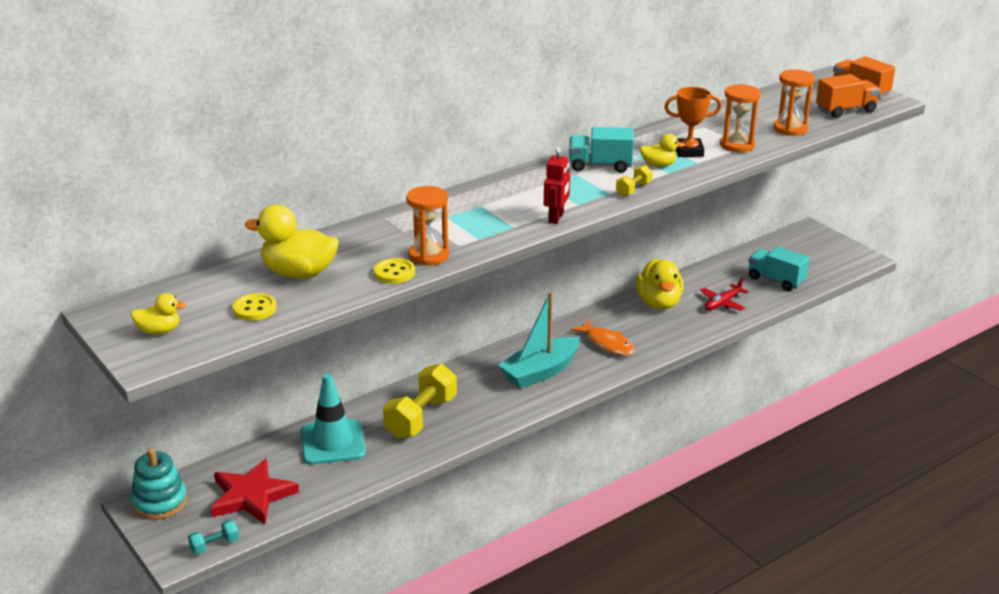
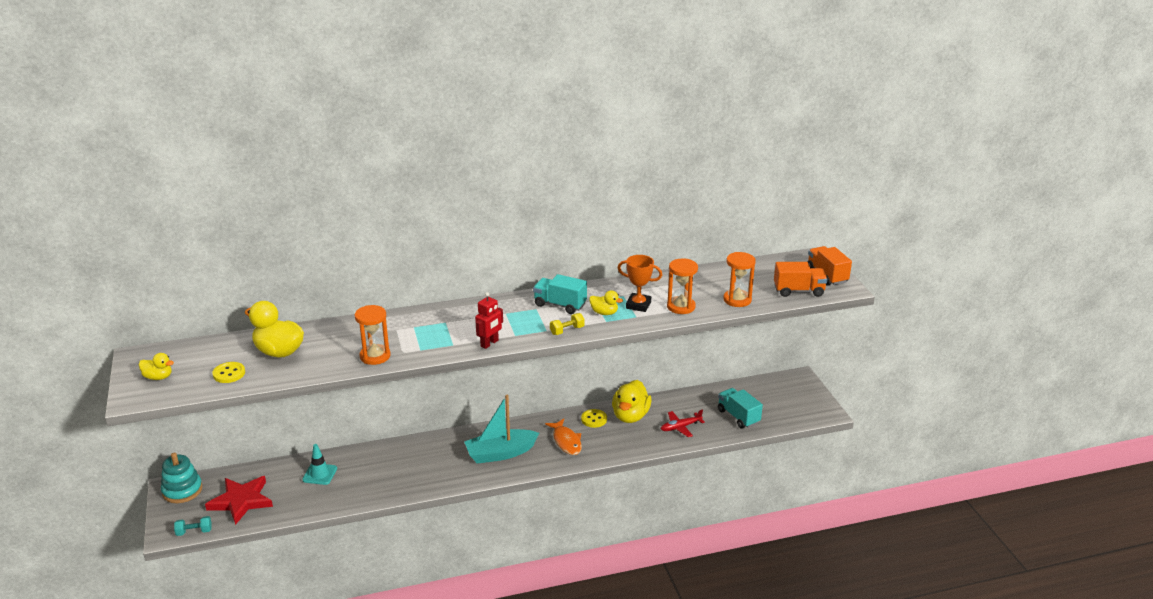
camera: 20 degrees right, 0 degrees up
(332, 443) = (320, 474): turquoise traffic cone -> turquoise traffic cone, size x0.62
(394, 273) = (340, 365): yellow button -> yellow button (594, 419)
(421, 417) = (392, 469): yellow dumbbell -> none

